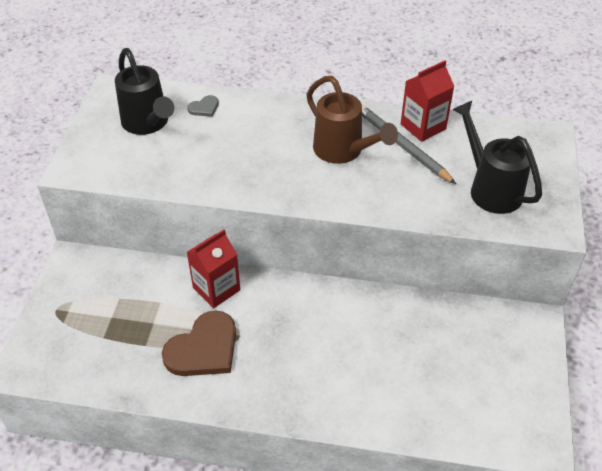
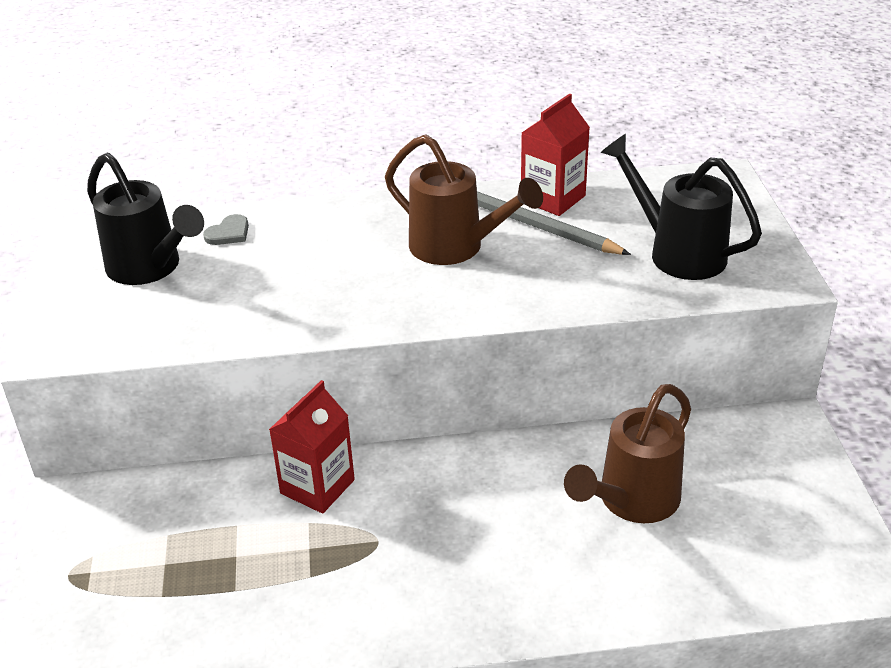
camera: 15 degrees left, 10 degrees down
(204, 348) = (329, 572): brown heart -> none
(407, 350) = (632, 501): none -> brown watering can

